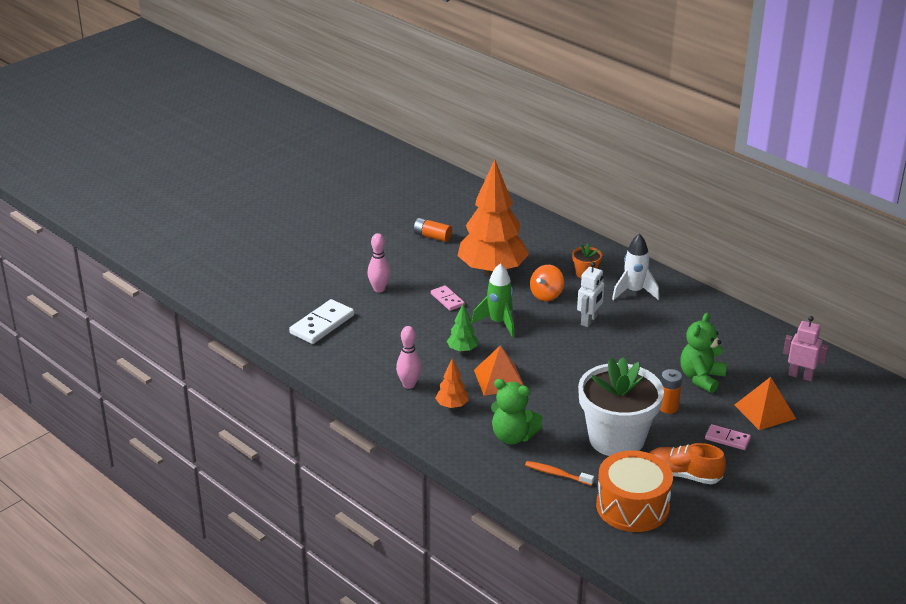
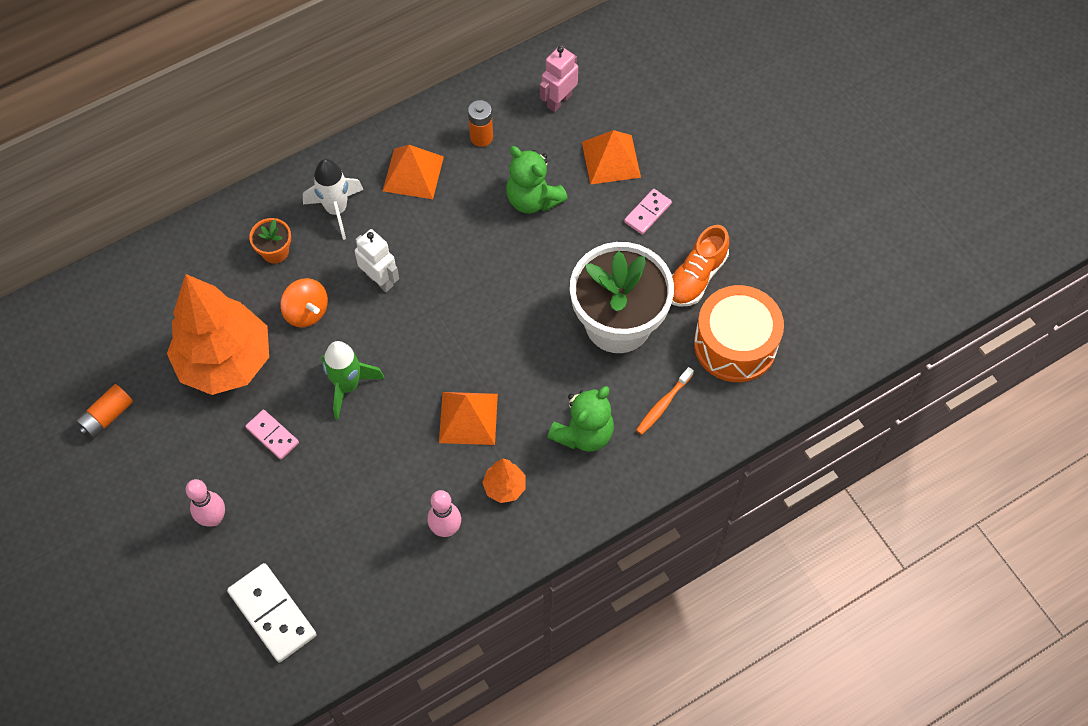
camera: 75 degrees left, 30 degrees up
(447, 300) = (272, 435): pink domino -> pink domino turned 60 degrees clockwise
(462, 350) = (392, 445): green tree -> none
(668, 407) = (576, 251): orange battery -> orange battery (481, 137)
(686, 319) = (413, 173): none -> orange pyramid

